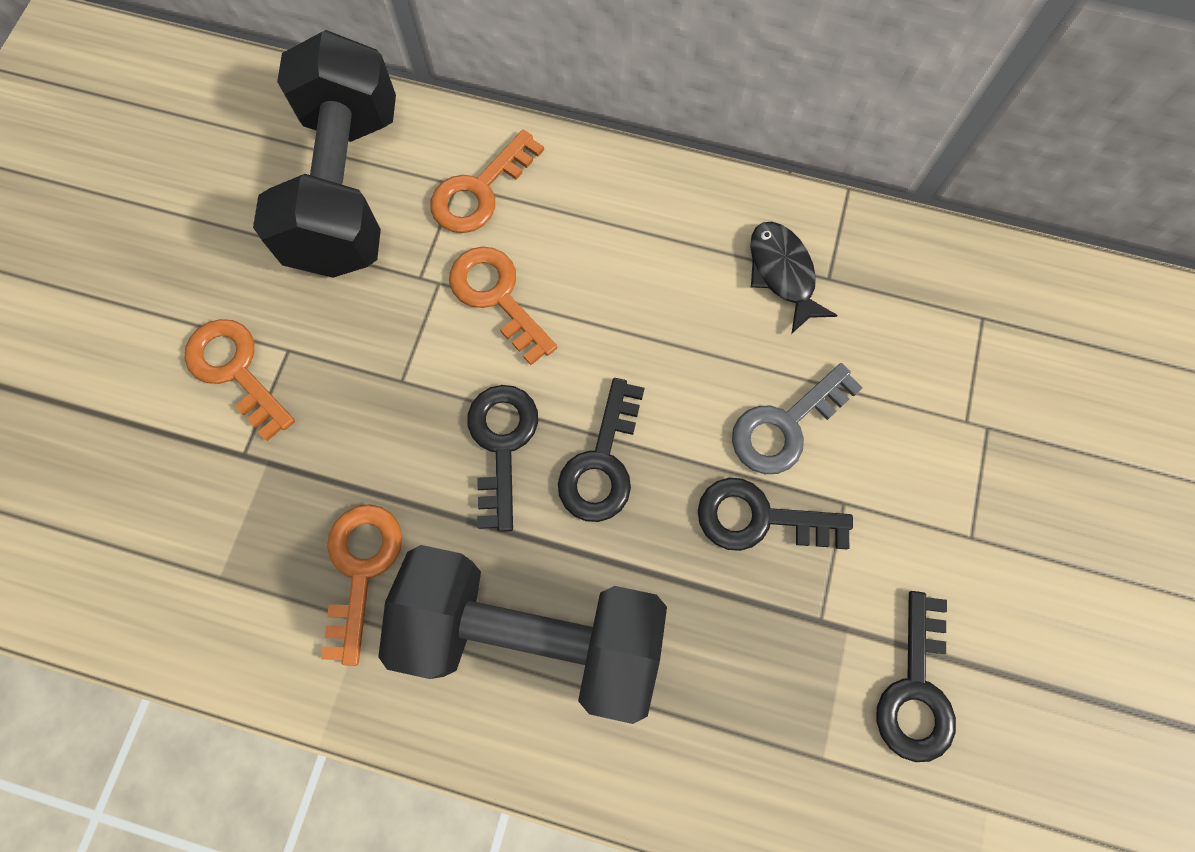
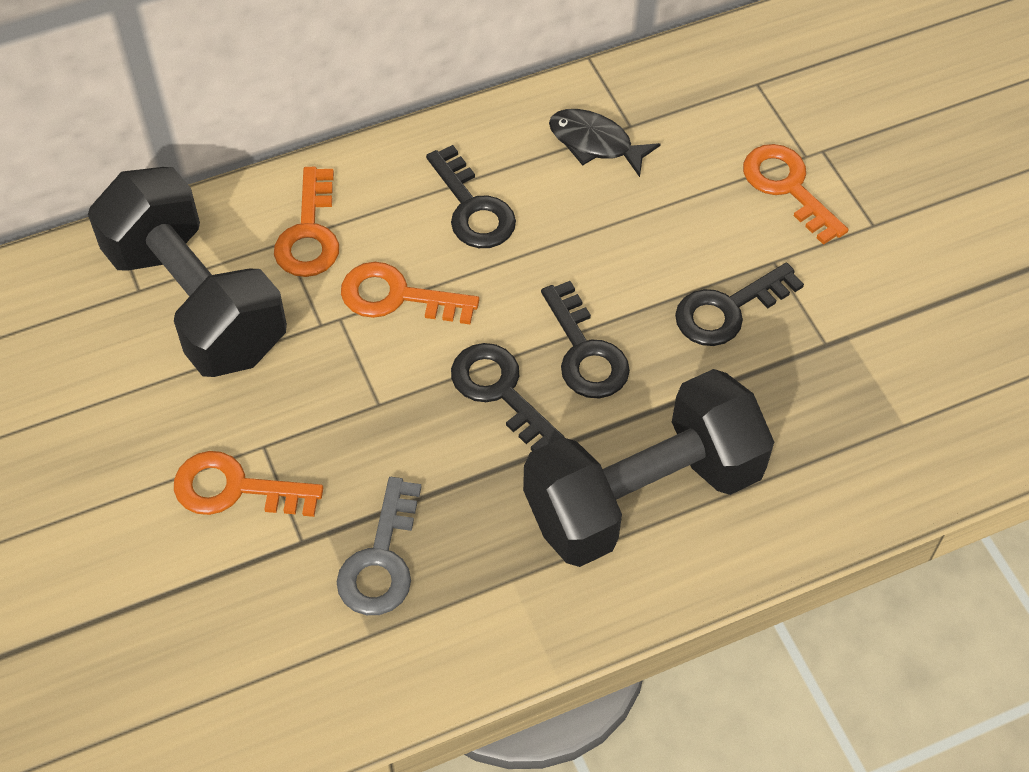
camera: 40 degrees left, 15 degrees down
(361, 568) = (475, 546): orange key -> orange key (787, 187)
(785, 426) = (690, 240): grey key -> grey key (381, 560)
(916, 690) = (922, 340): black key -> black key (473, 208)

